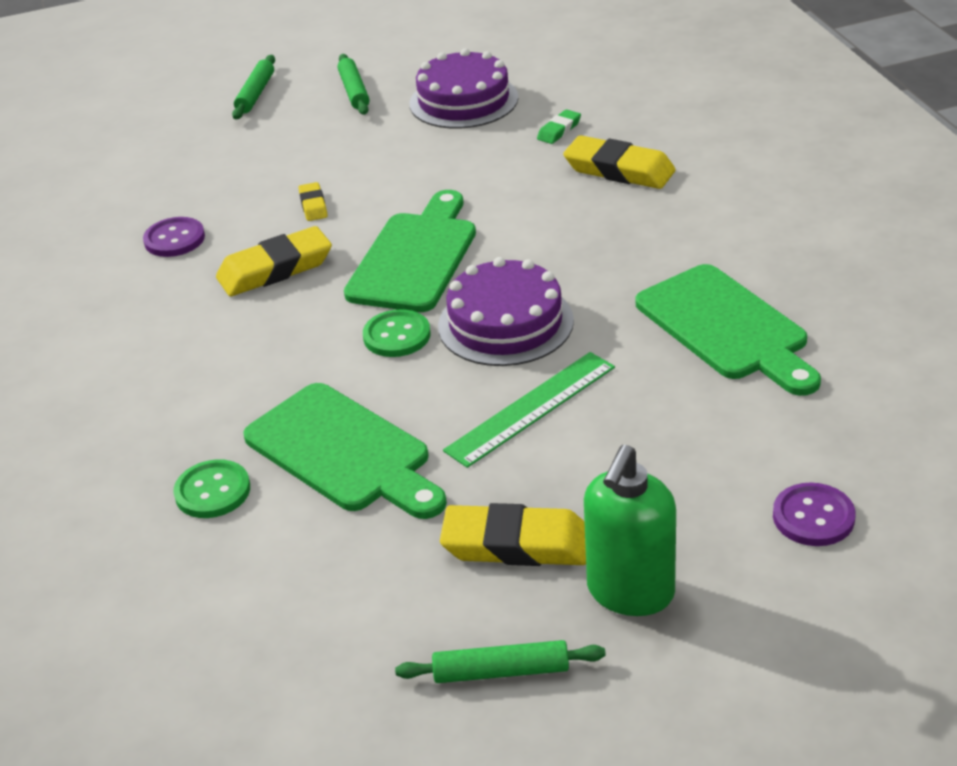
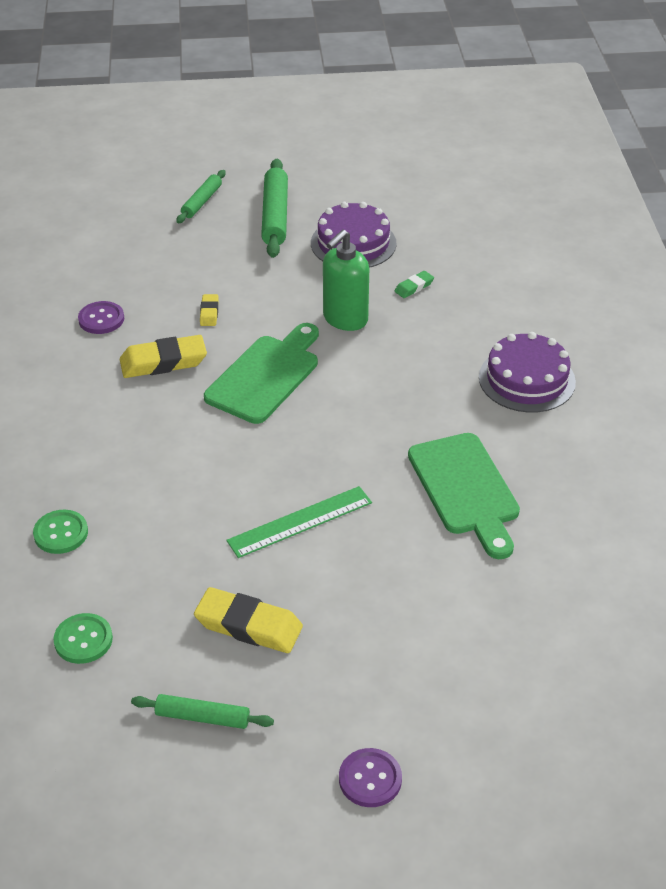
camera: 10 degrees right, 5 degrees up
(343, 452) = (158, 524): green cutting board -> none
(354, 91) = (275, 216): green rolling pin -> green rolling pin, size x1.65
(397, 336) = (229, 439): green button -> green button (83, 640)
(505, 323) = (309, 447): purple cake -> purple cake (527, 379)
(619, 170) = (444, 333): yellow eraser -> none
(630, 592) = (311, 681): green soap dispenser -> green soap dispenser (345, 319)
(813, 517) = (460, 657): purple button -> purple button (370, 779)

